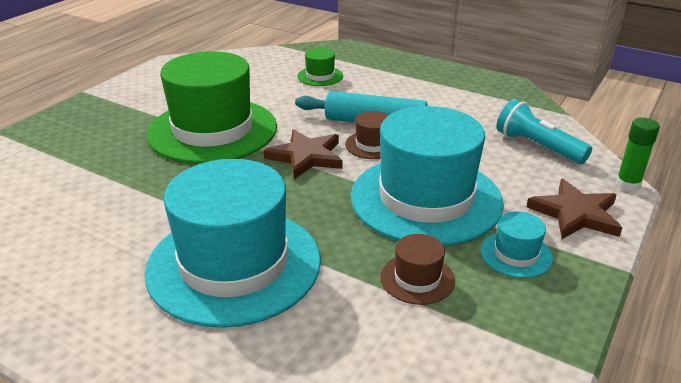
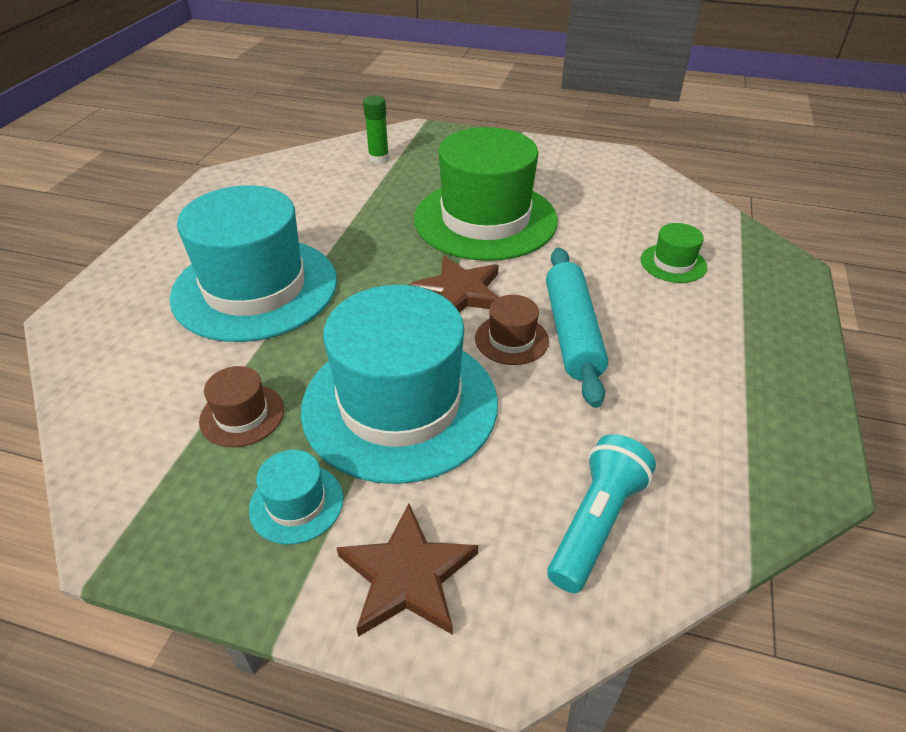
camera: 75 degrees right, 10 degrees up
(628, 185) = (521, 663): green glue stick -> green glue stick (379, 159)

